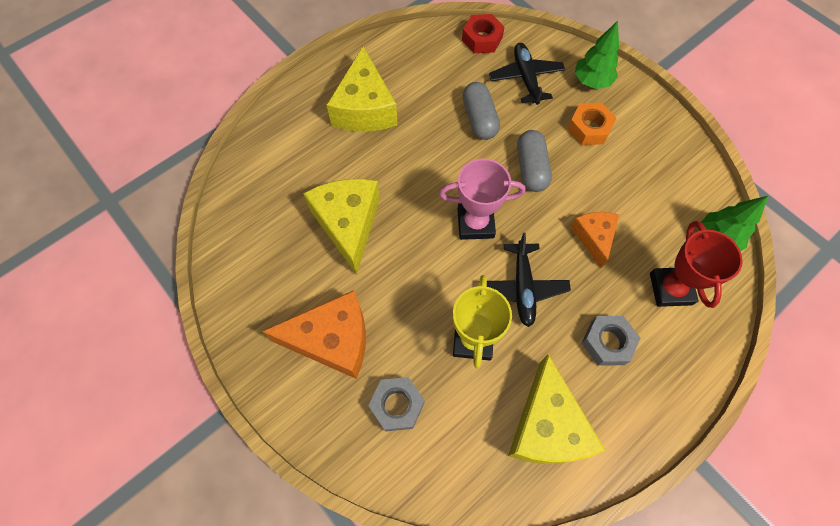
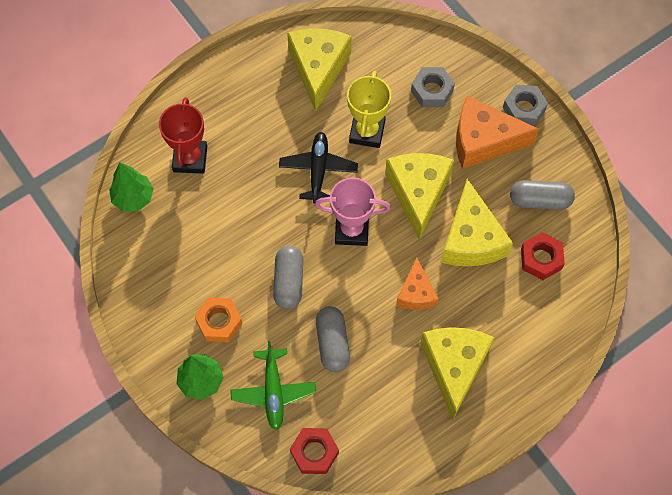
camera: 175 degrees left, 0 degrees up
(271, 272) = (539, 200): none -> grey capsule
(275, 210) = (541, 259): none -> red nut
(407, 270) = (418, 193): none -> yellow cheese
(526, 78) = (273, 391): black plane -> green plane
(594, 238) = (244, 208): orange cheese -> orange cheese (416, 293)
(607, 342) = (256, 121): grey nut -> grey nut (524, 109)

